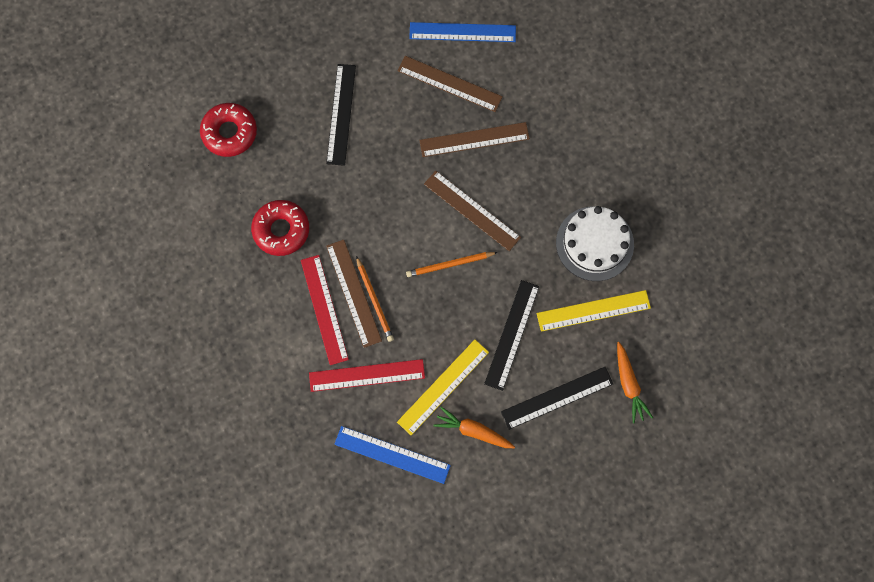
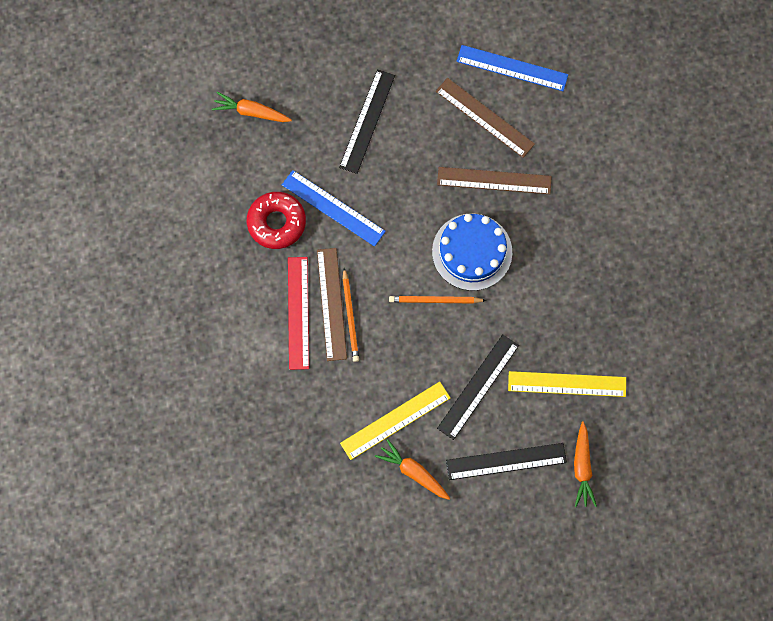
camera: 15 degrees right, 0 degrees up
(229, 133) = (251, 112): red donut -> orange carrot
(367, 375) = (323, 389): red ruler -> none
(392, 455) = (326, 474): blue ruler -> blue ruler (333, 208)
(472, 211) = (472, 252): brown ruler -> blue cake
(594, 243) = (587, 316): white cake -> none

